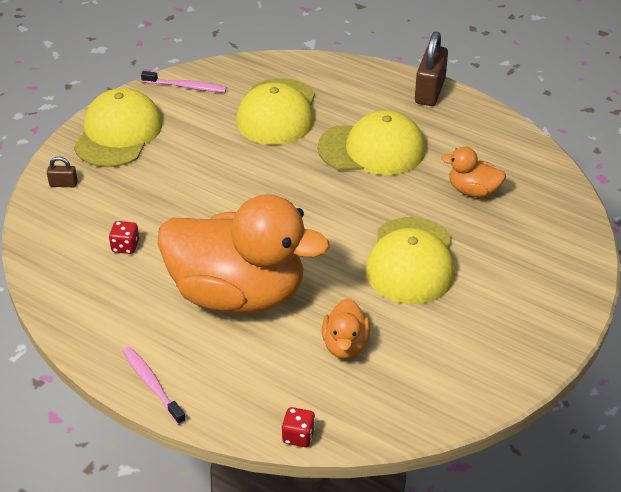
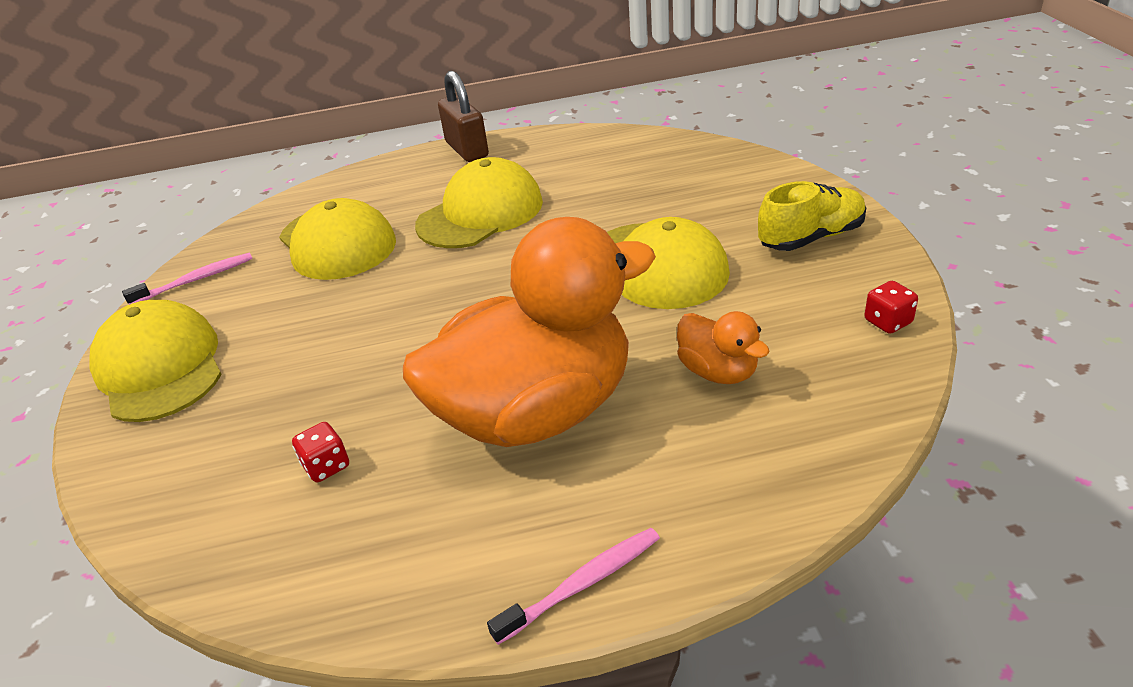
camera: 40 degrees left, 5 degrees down
(63, 184) = (144, 462): brown padlock -> none
(152, 385) = (582, 584): pink toothbrush -> pink toothbrush turned 135 degrees clockwise
(298, 436) = (820, 490): red dice -> red dice (888, 322)
(473, 191) = (620, 187): orange duck -> none
(522, 313) = (811, 237): none -> yellow shoe

